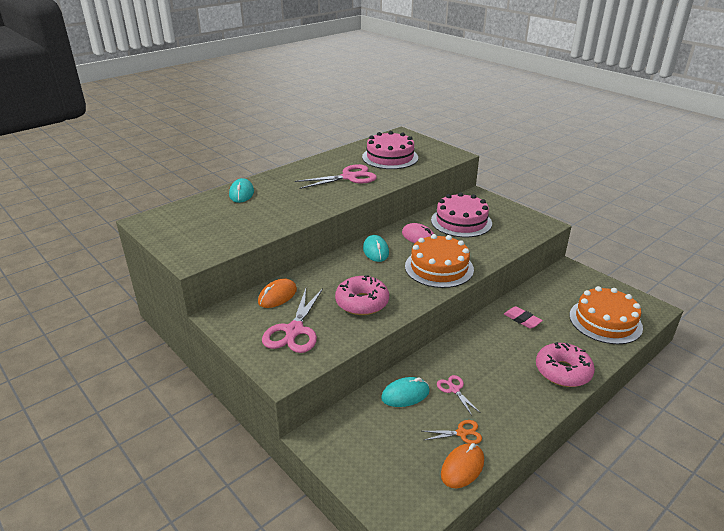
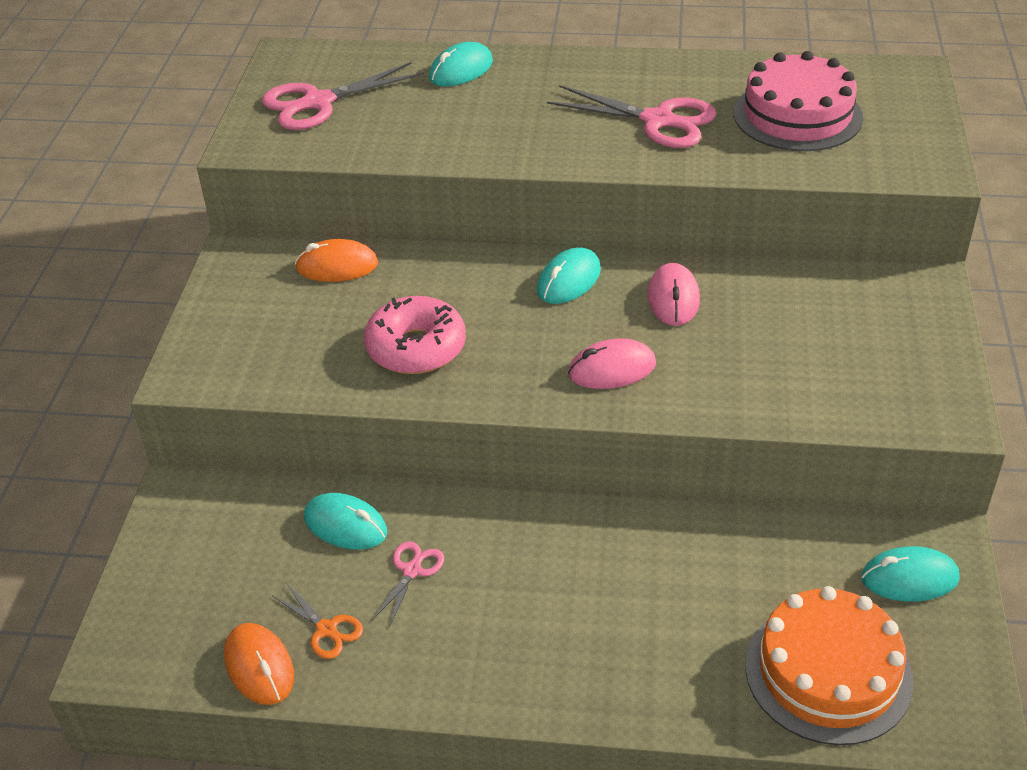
camera: 50 degrees right, 10 degrees up
(294, 330) = (280, 328): pink scissors -> pink scissors (318, 102)
(439, 267) = (611, 369): orange cake -> pink mouse
(461, 221) = (797, 315): pink cake -> none
(462, 467) = (259, 667): orange mouse -> orange mouse turned 60 degrees clockwise
(522, 319) = (687, 557): pink eraser -> none
(563, 371) = (602, 679): pink donut -> none
(578, 283) = (909, 578): none -> turquoise mouse

